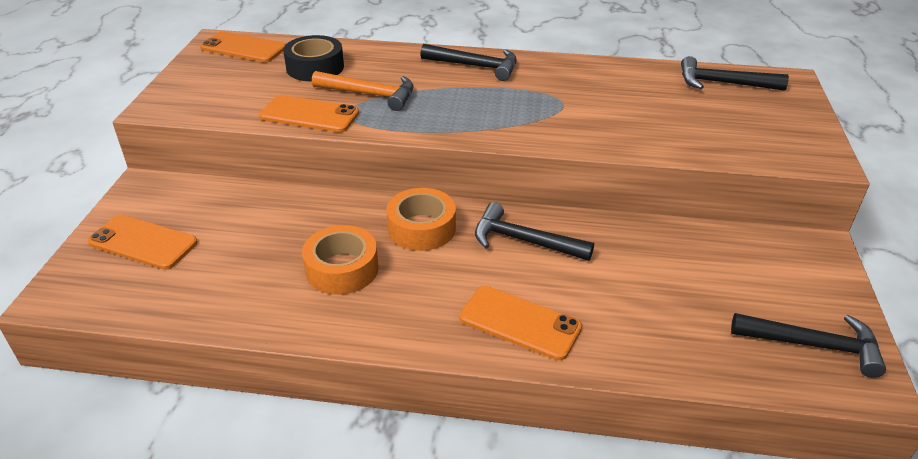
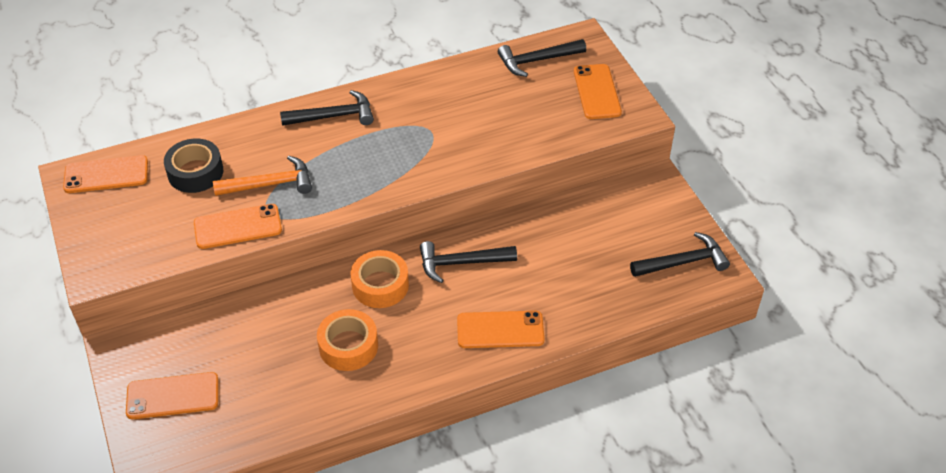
camera: 30 degrees left, 10 degrees up
(780, 125) = (597, 92): none -> orange phone

